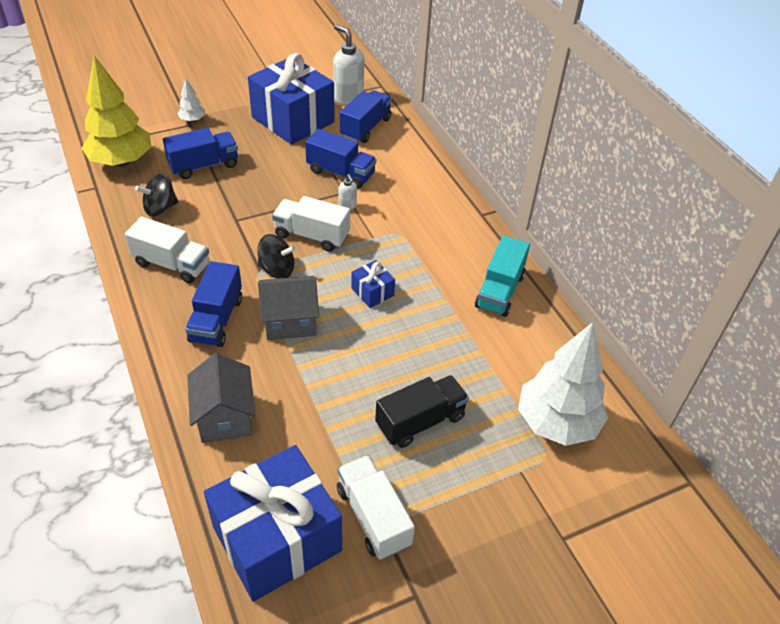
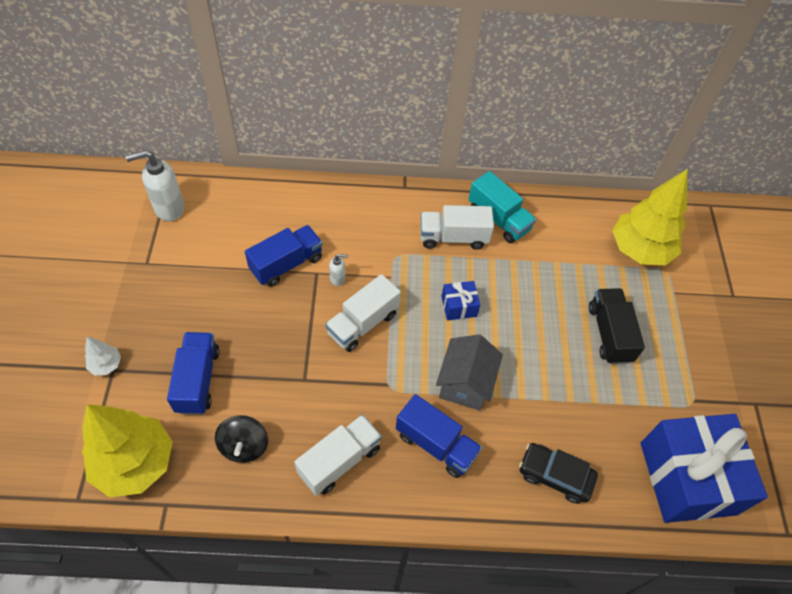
camera: 65 degrees left, 10 degrees up
(225, 417) = (555, 476): grey house -> black car
(277, 270) = (394, 370): black spinning top -> none
(293, 120) = (173, 270): blue gift -> none
(365, 128) = (230, 215): blue truck -> none
(373, 517) = (686, 403): white truck -> white truck (453, 237)
(556, 423) = (640, 250): white tree -> yellow tree

